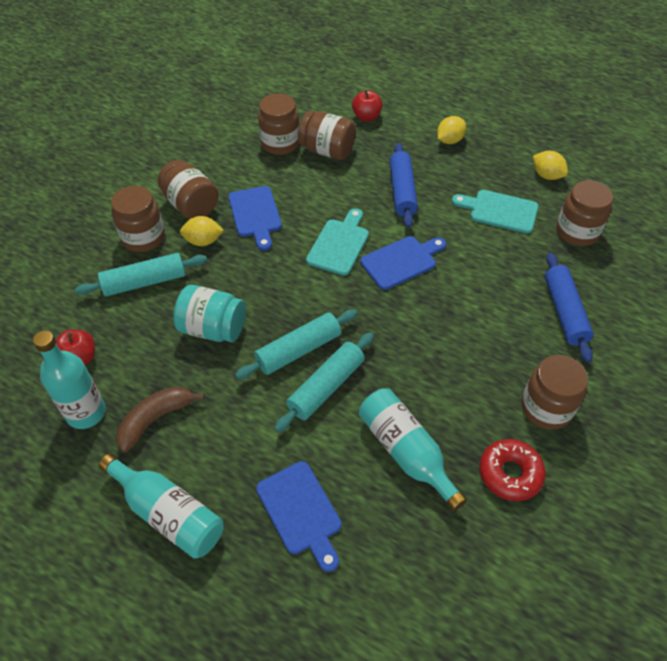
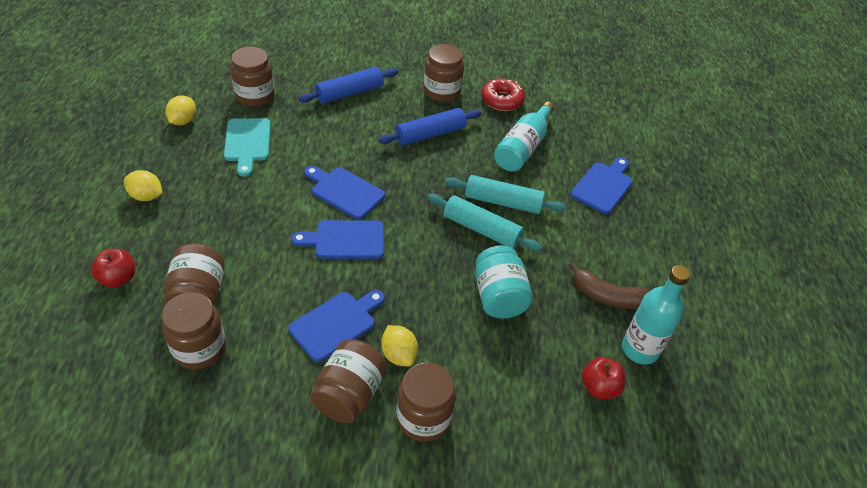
camera: 120 degrees left, 5 degrees down
(145, 282) = (482, 381): turquoise rolling pin -> none
(168, 513) = (663, 254): turquoise bottle -> none
(339, 244) = (345, 240): turquoise cutting board -> blue cutting board
(402, 191) = (246, 214): blue rolling pin -> blue rolling pin (430, 134)

